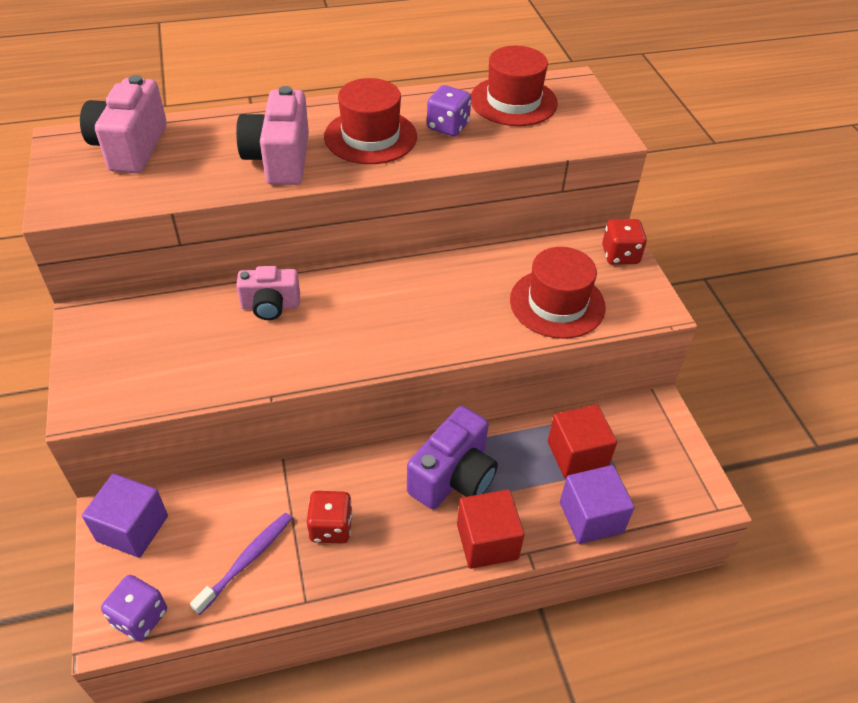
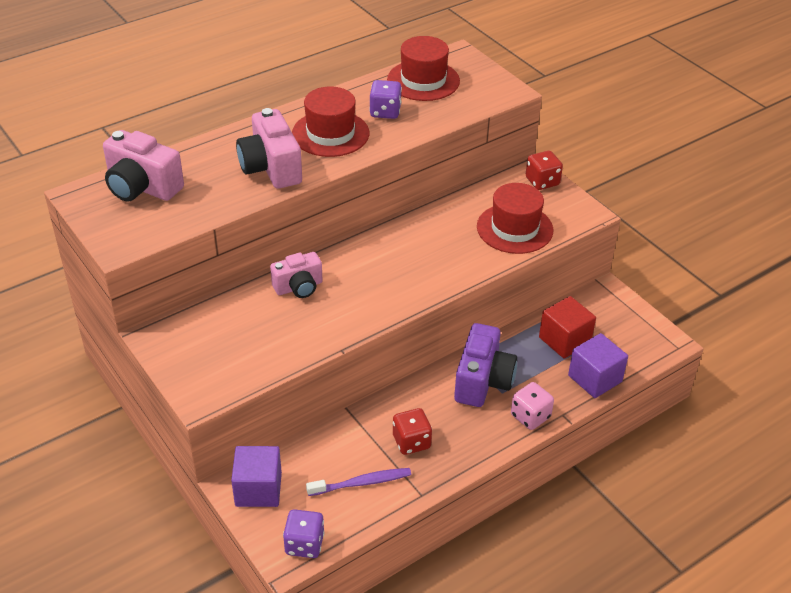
camera: 20 degrees left, 5 degrees down
(130, 147) = (142, 187): pink camera -> pink camera turned 45 degrees counterclockwise
(247, 561) = (361, 483): purple toothbrush -> purple toothbrush turned 60 degrees clockwise
(487, 541) = (530, 416): red cube -> pink dice

